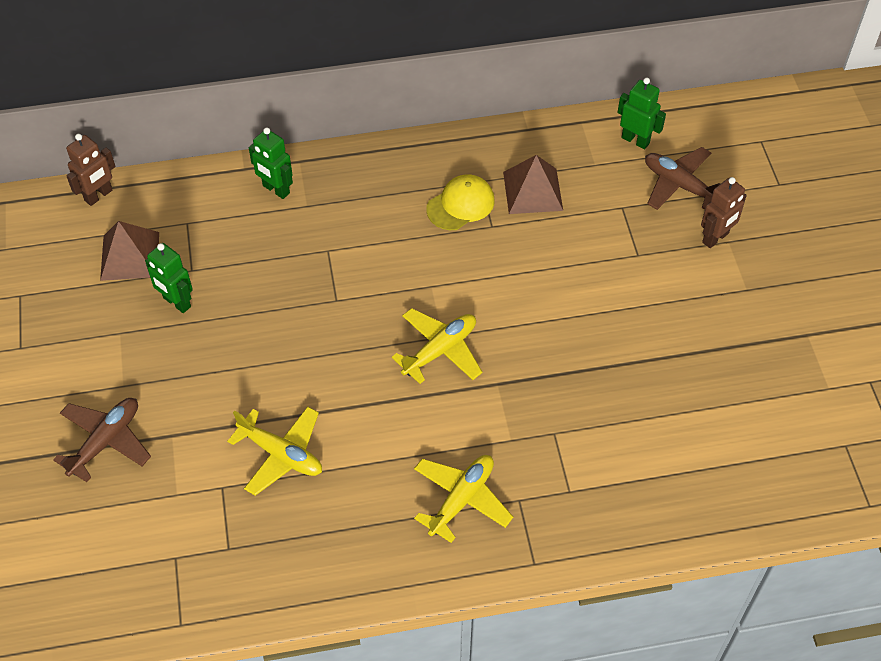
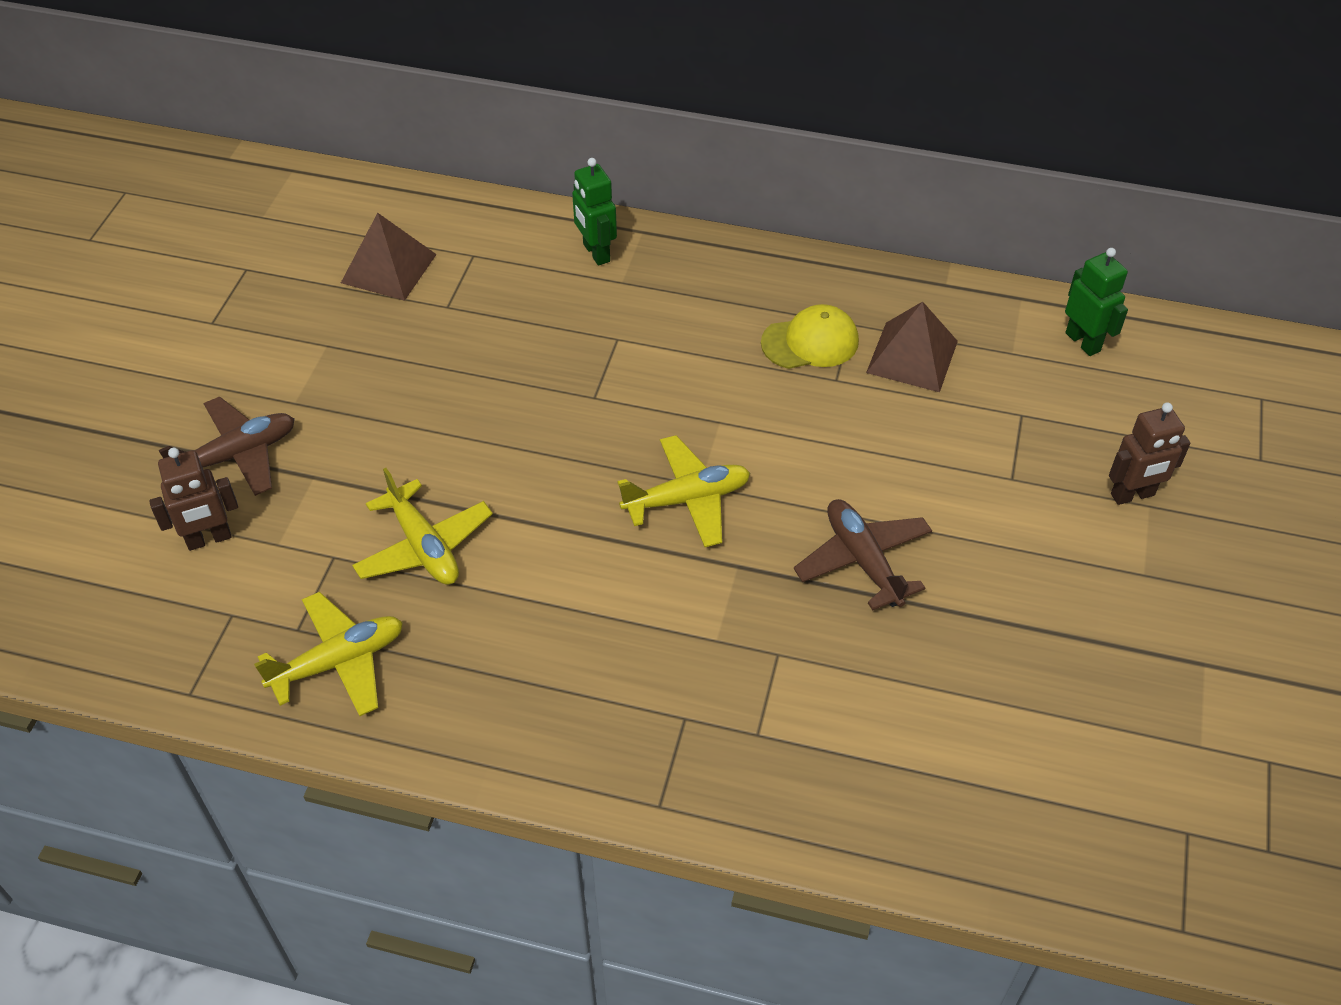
camera: 25 degrees right, 5 degrees down
(99, 196) = (394, 195): brown robot -> brown robot (209, 539)
(176, 302) = (409, 335): green robot -> none
(461, 499) = (611, 687): yellow plane -> yellow plane (339, 662)
(679, 185) = (1116, 414): brown plane -> brown plane (863, 560)

